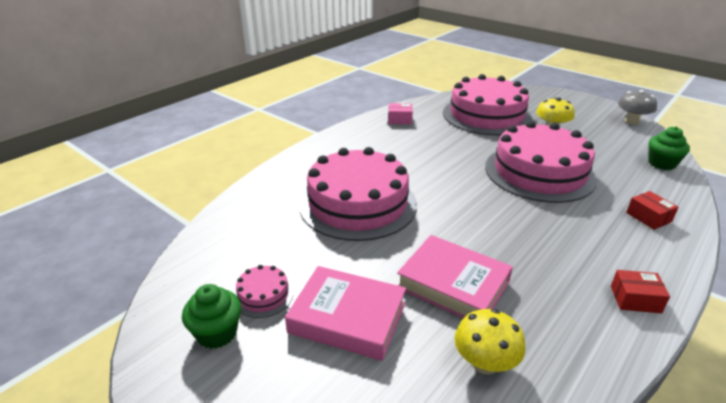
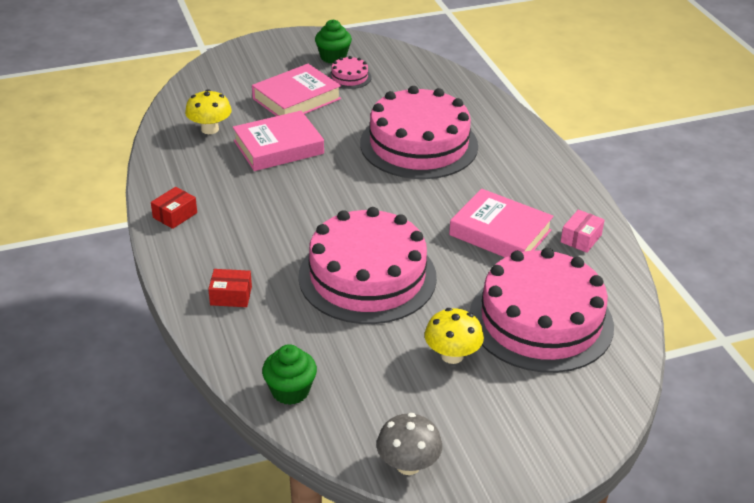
camera: 120 degrees right, 5 degrees up
(428, 143) = (500, 233): none -> pink book

